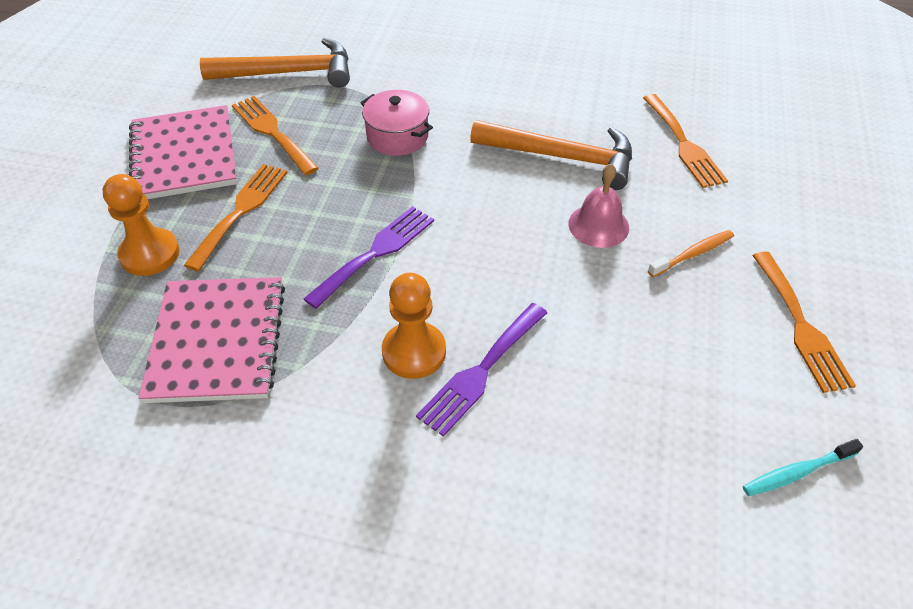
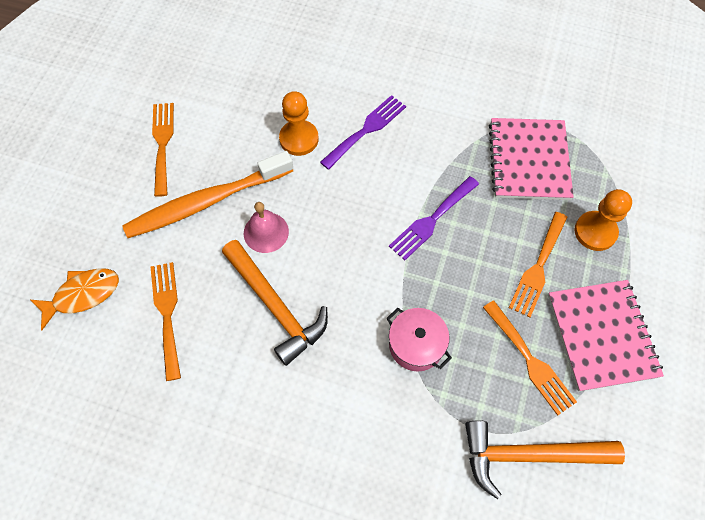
camera: 175 degrees left, 15 degrees up
(414, 352) = (406, 145): orange pawn -> orange pawn (299, 139)
(562, 157) = (276, 306): orange hammer -> orange hammer turned 150 degrees counterclockwise
(692, 254) = (207, 201): orange toothbrush -> orange toothbrush, size x2.35
(790, 154) = (82, 295): none -> orange fish
(797, 472) = (210, 66): turquoise toothbrush -> none

